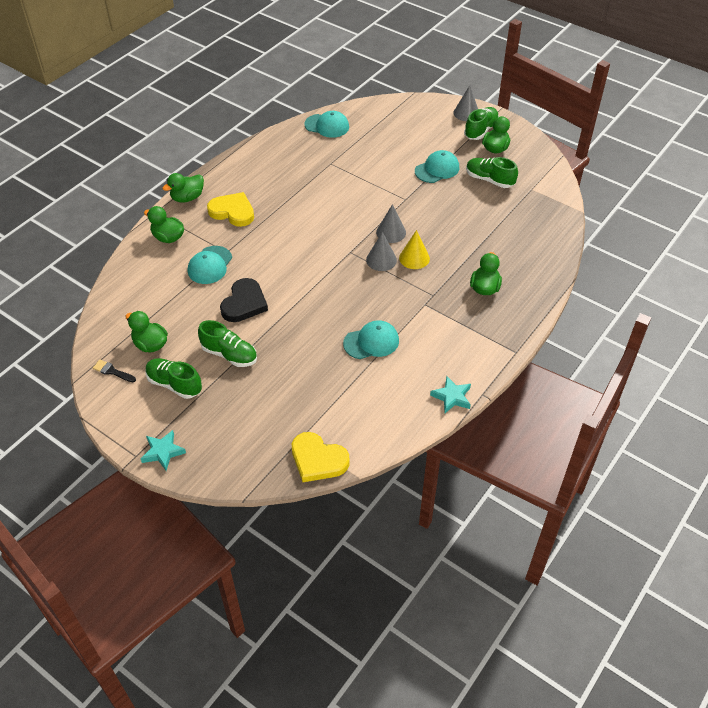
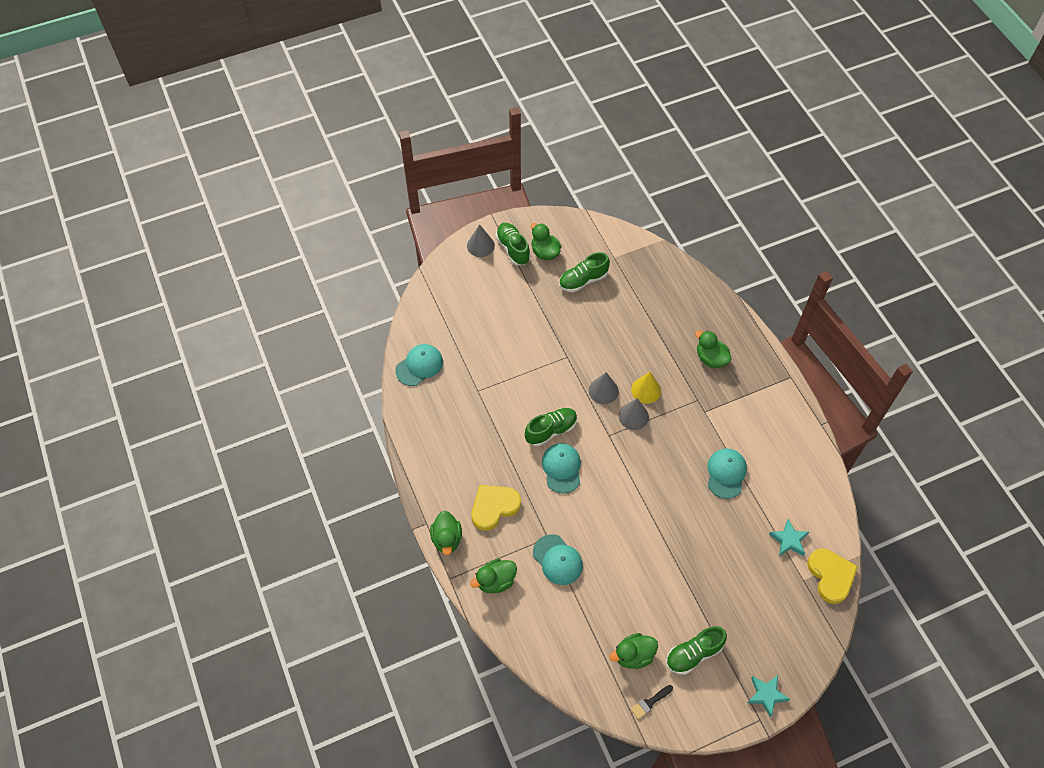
camera: 60 degrees left, 10 degrees up
(229, 354) = (681, 592): green shoe -> green shoe (551, 430)
(244, 303) = (625, 552): black heart -> none
(318, 460) = (830, 576): yellow heart -> yellow heart turned 75 degrees counterclockwise
(437, 169) = (543, 311): turquoise cap -> turquoise cap (561, 468)
(452, 397) = (813, 447): turquoise star -> turquoise star (789, 540)

